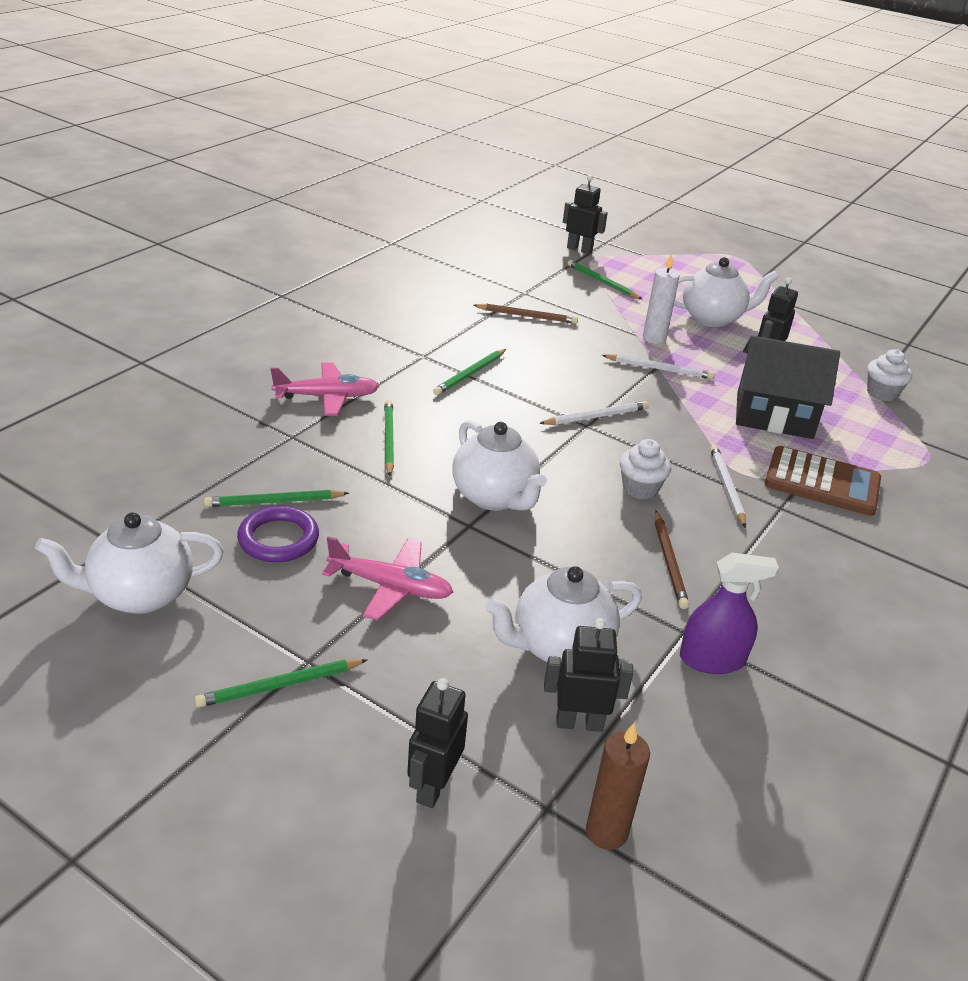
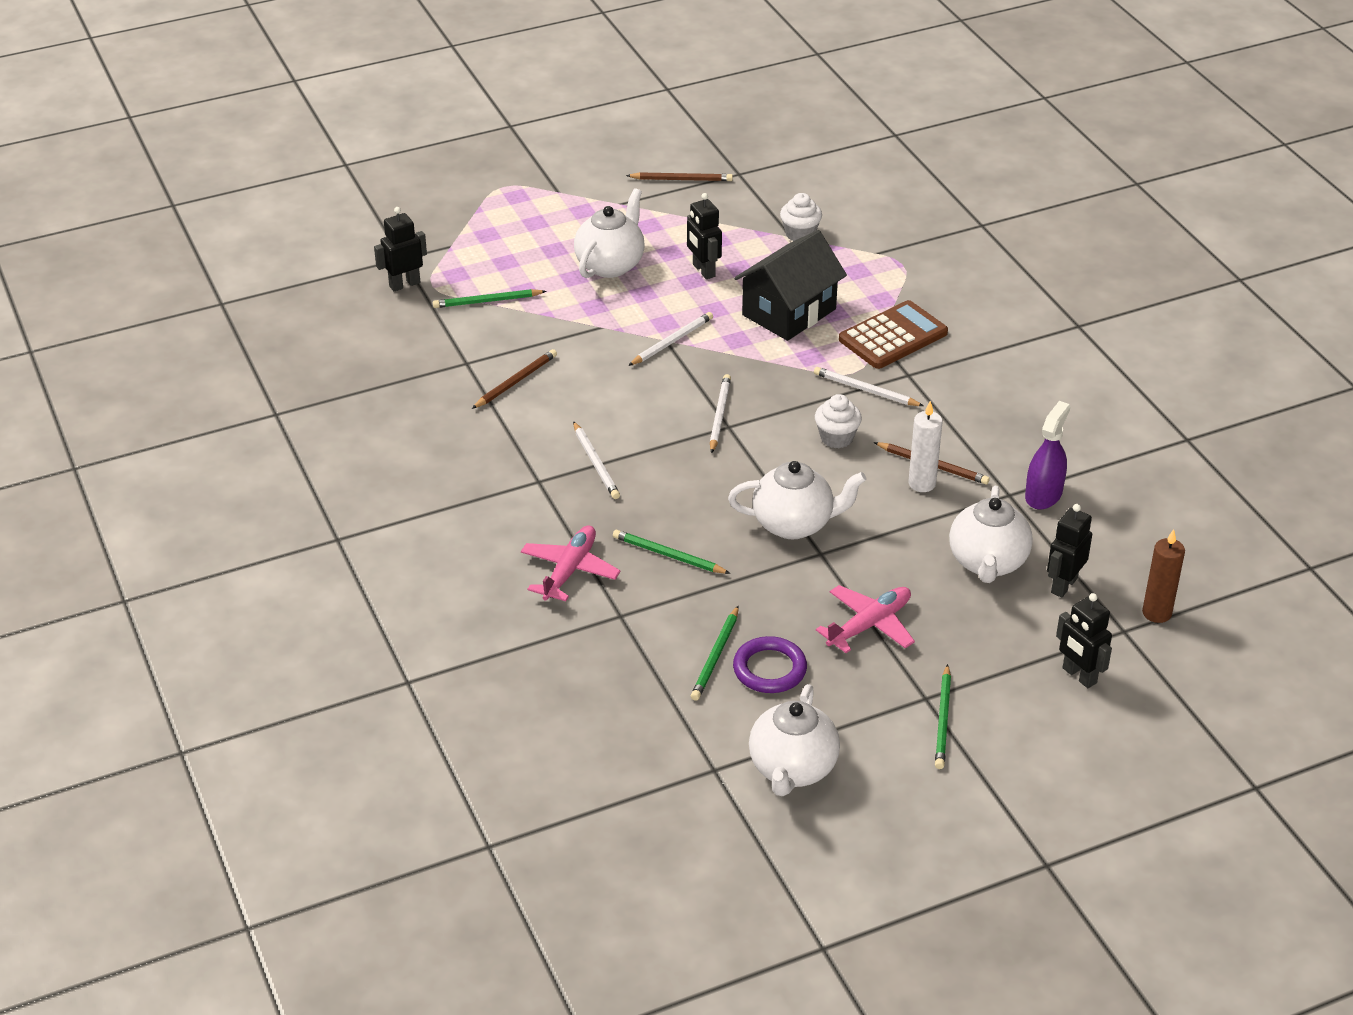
camera: 55 degrees left, 5 degrees up
(470, 374) = (596, 463): green pencil -> white pencil
(654, 338) = (618, 319): white candle -> white candle (922, 483)
(859, 321) = (681, 179): none -> brown pencil

